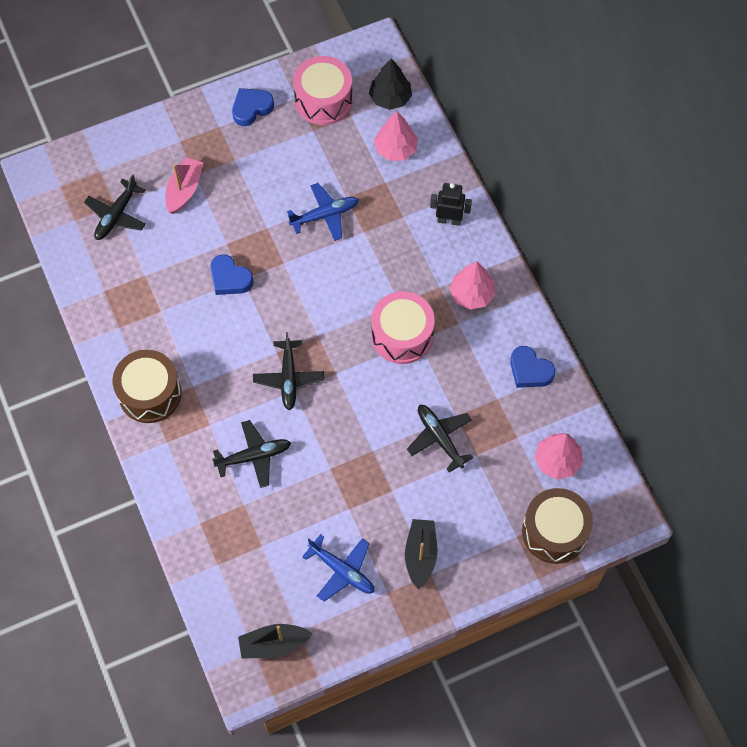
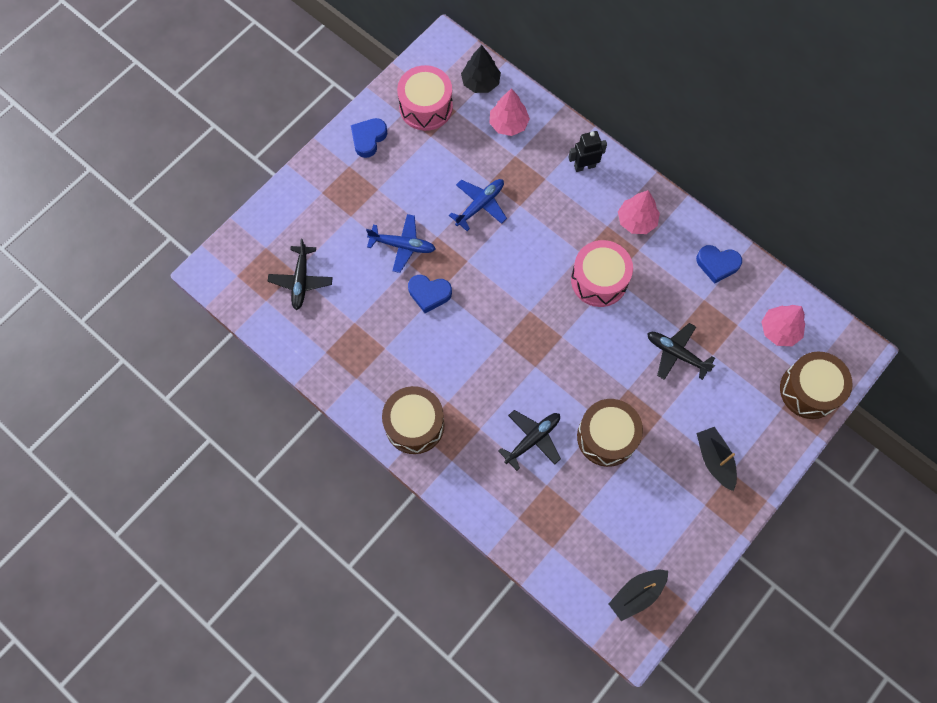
camera: 25 degrees left, 5 degrees up
(184, 190) = (348, 233): pink boat -> none
(288, 378) = (525, 358): black plane -> none
(326, 486) = (606, 437): none -> brown drum
(342, 571) = (658, 503): blue plane -> blue plane (403, 245)

